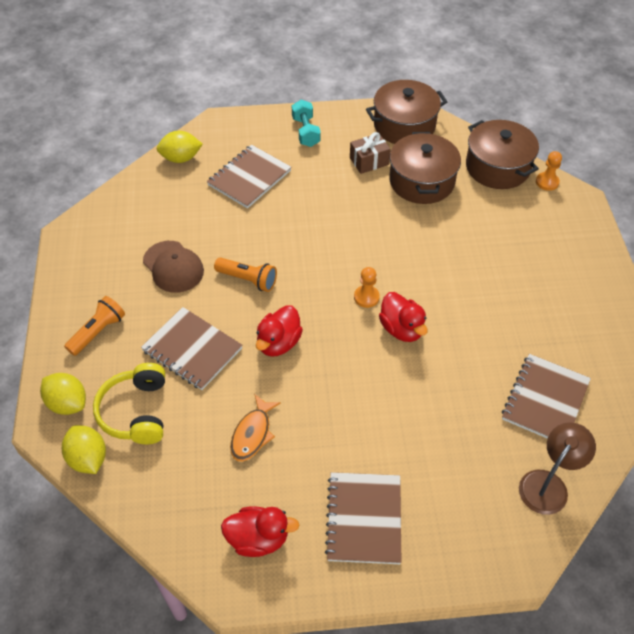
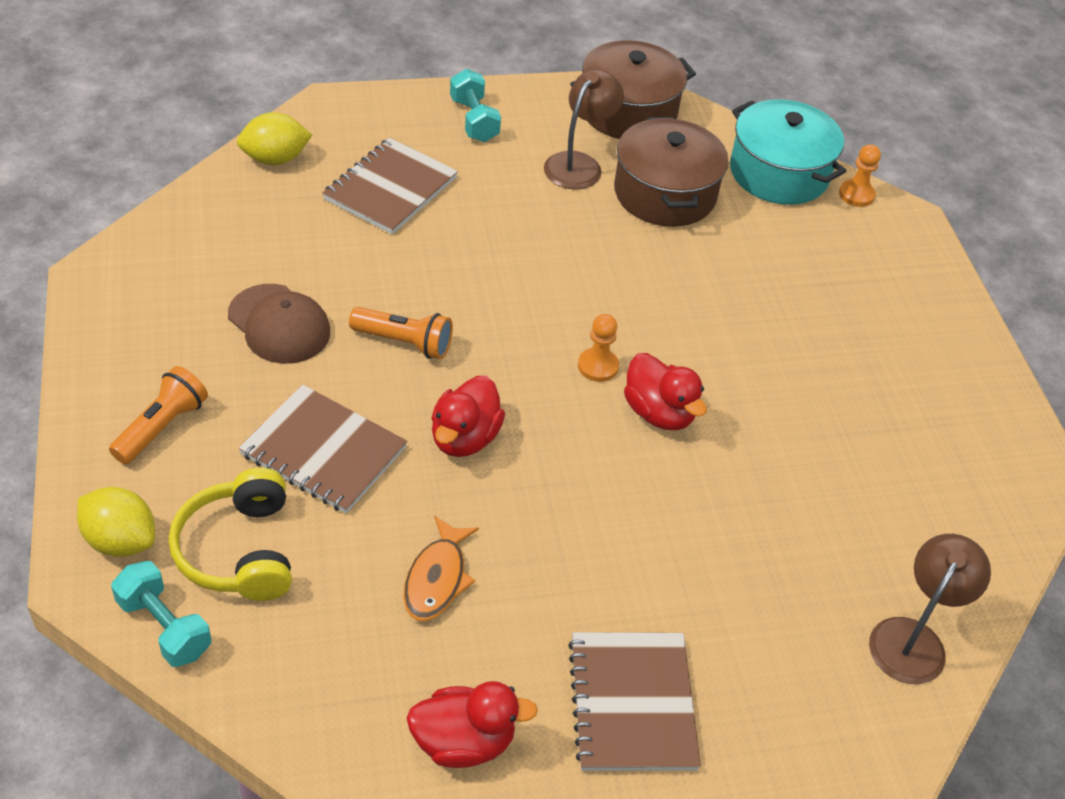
camera: 10 degrees left, 5 degrees down
(88, 458) = (164, 627): yellow lemon -> turquoise dumbbell
(369, 161) = (579, 164): brown gift -> brown lamp
(497, 167) = (779, 173): brown pot -> turquoise pot
(545, 400) = (893, 514): brown notebook -> none

